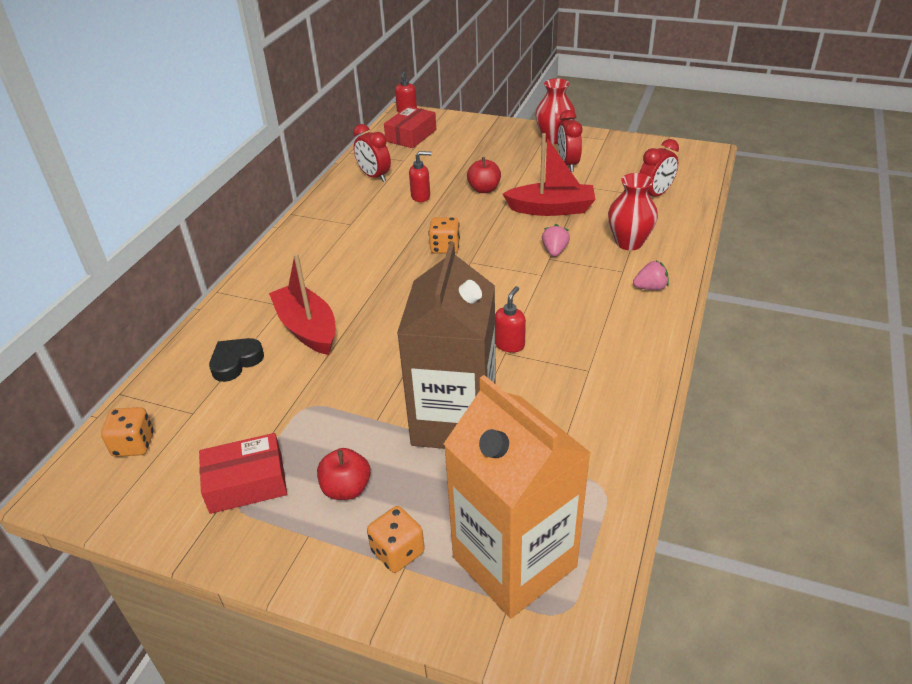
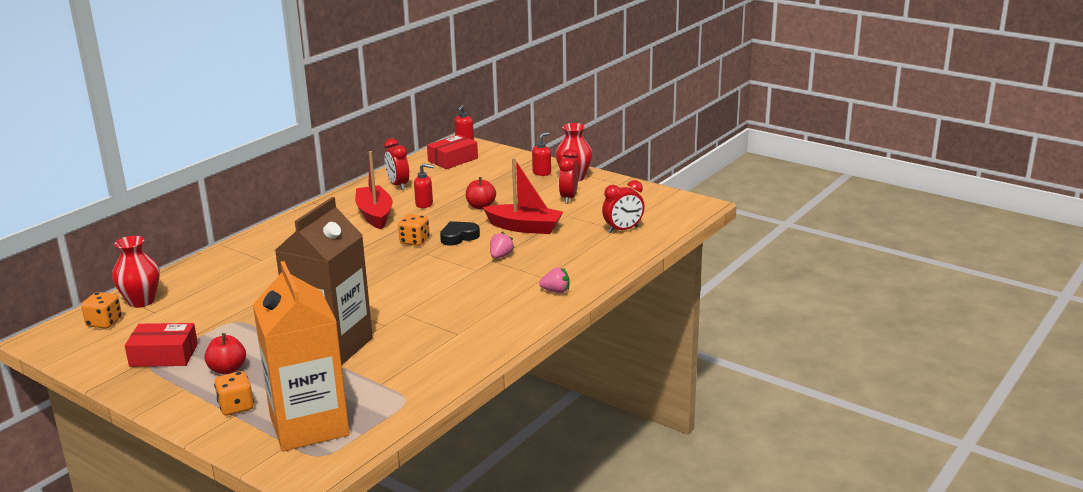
camera: 15 degrees right, 15 degrees down
(236, 362) = (204, 288): black heart -> black heart (459, 237)
(307, 328) = (269, 276): red boat -> red boat (375, 215)
(510, 344) = (411, 309): red soap dispenser -> red soap dispenser (542, 173)
(629, 242) = (567, 259): red vase -> red vase (141, 301)

